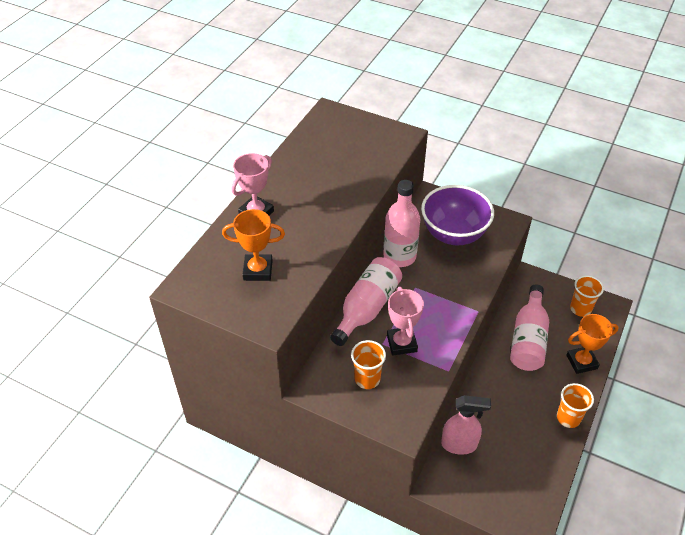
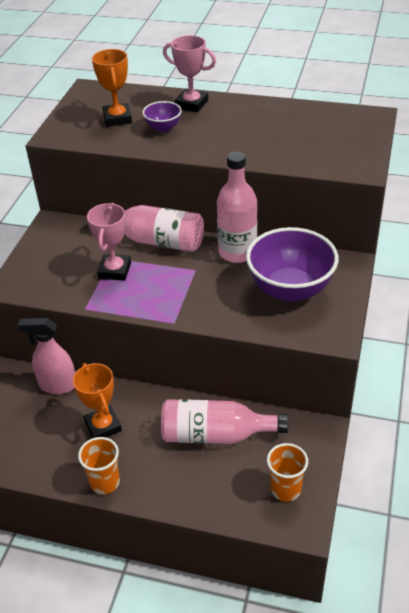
camera: 80 degrees right, 5 degrees down
(292, 239) = (163, 128): none -> purple bowl
(367, 379) = (66, 254): orange cup -> none
(401, 343) = (114, 270): pink trophy -> pink trophy turned 60 degrees counterclockwise
(459, 444) = (57, 385): pink spray bottle -> pink spray bottle turned 105 degrees clockwise
(581, 362) = (193, 494): orange trophy -> orange trophy (103, 426)

